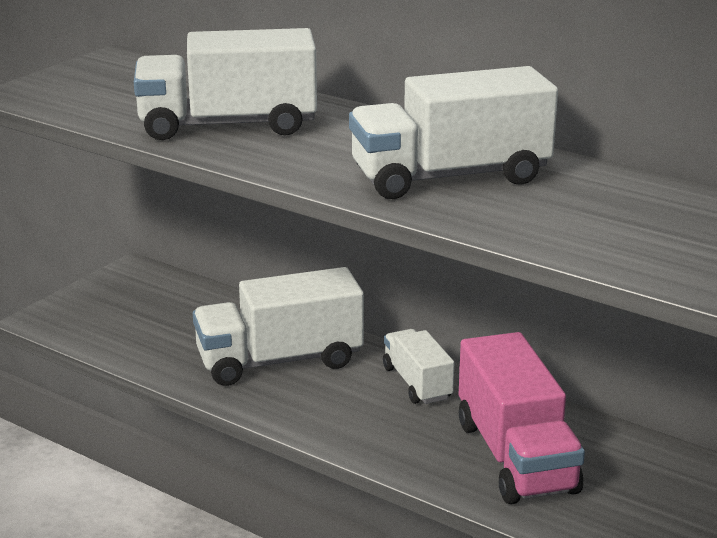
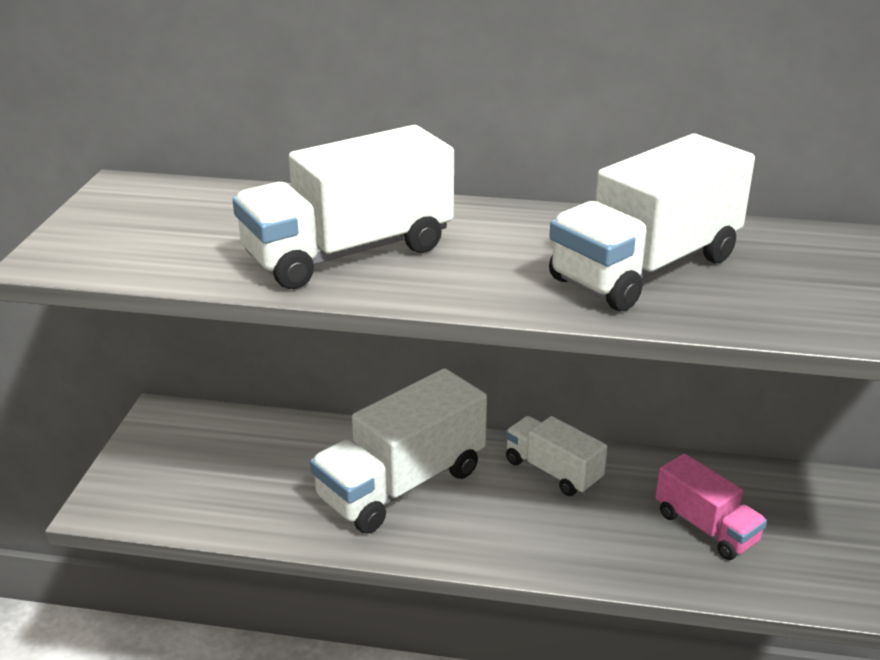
camera: 25 degrees left, 5 degrees up
(515, 457) = (706, 527): pink truck -> pink truck, size x0.58

